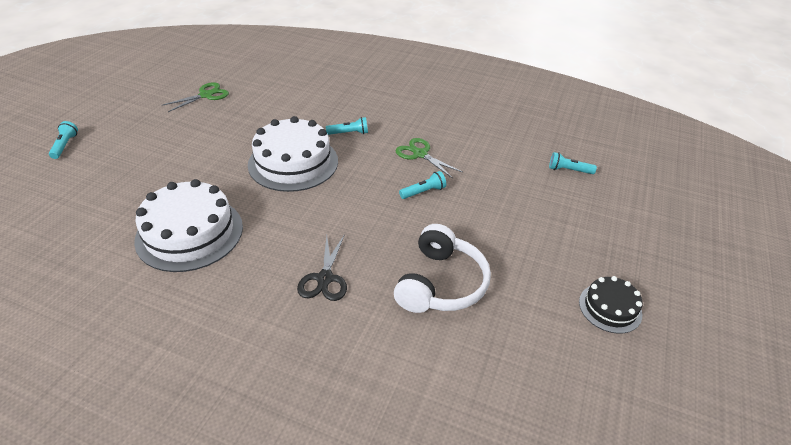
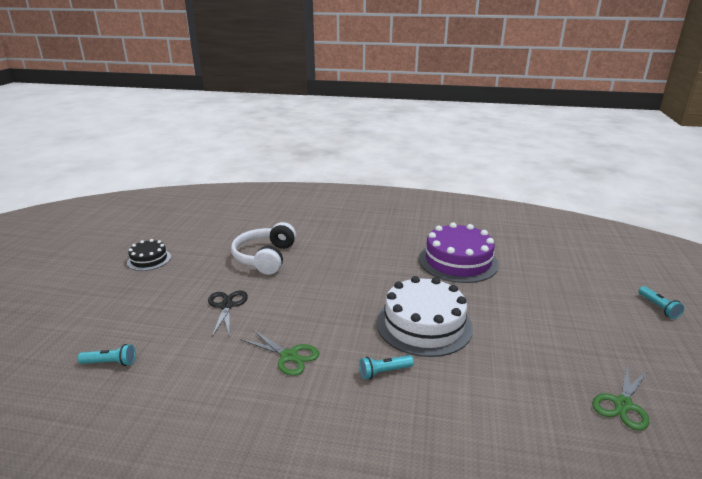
camera: 170 degrees right, 15 degrees down
(189, 233) = (458, 261): white cake -> purple cake
(325, 278) = (345, 251): black scissors -> black scissors (226, 306)
(423, 192) = (282, 315): turquoise flashlight -> none

